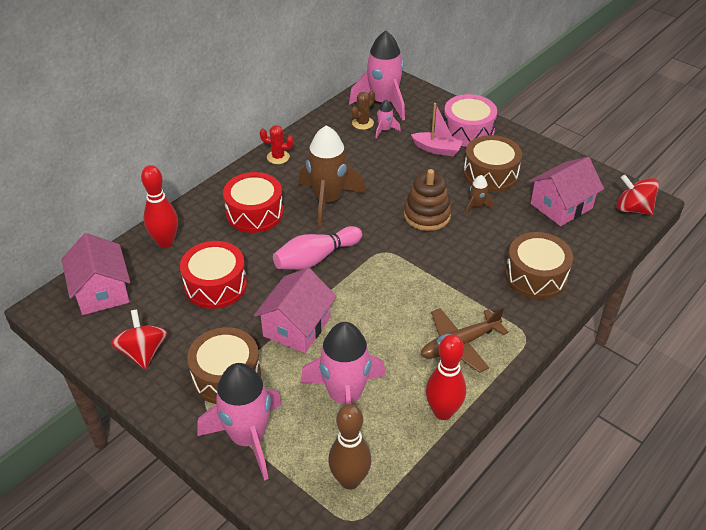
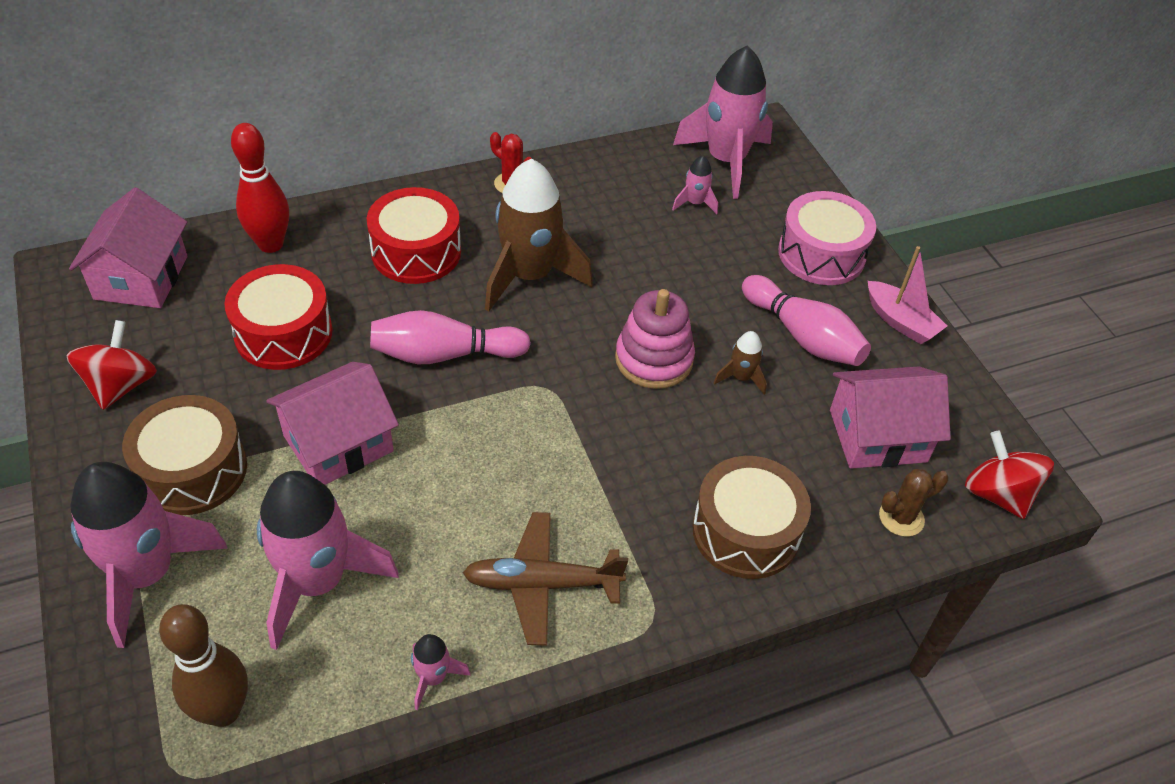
camera: 25 degrees right, 5 degrees up
(362, 123) = (671, 180): brown cactus -> brown cactus (901, 517)
(427, 215) = (654, 359): brown stacking toy -> pink stacking toy
(437, 149) = (750, 263): pink boat -> pink boat (900, 321)
(443, 412) = (433, 677): red bowling pin -> pink rocket
(490, 174) = (803, 336): brown drum -> pink bowling pin

